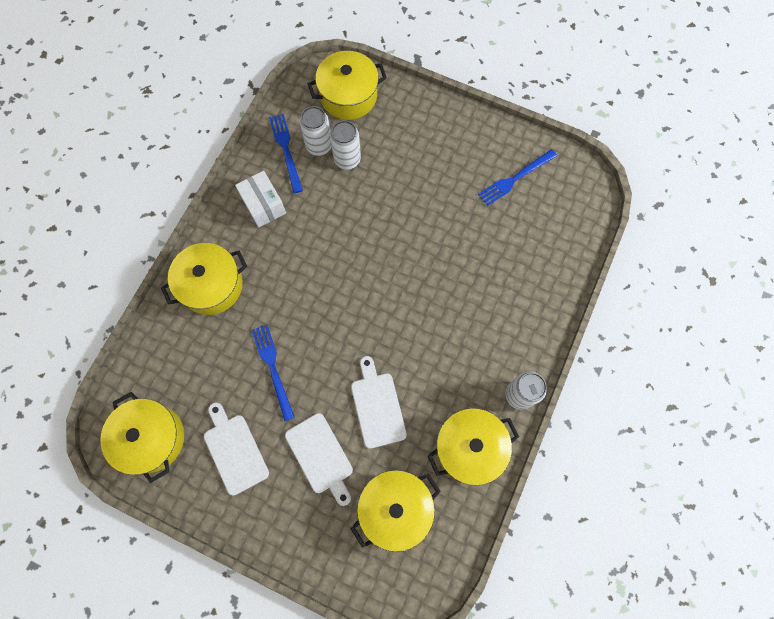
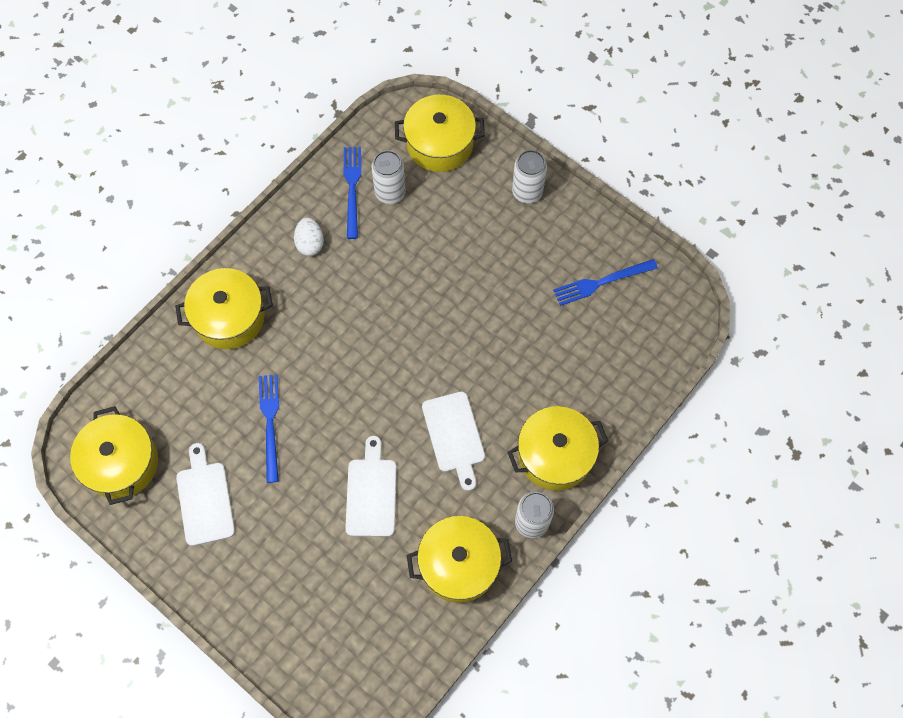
camera: 15 degrees right, 5 degrees down
(263, 205) = (310, 243): white box -> white egg
(321, 456) = (295, 530): white cutting board -> white cutting board (454, 436)
(347, 159) = (417, 215): white can -> white can (527, 192)
(395, 508) = (359, 606): yellow pot -> yellow pot (555, 455)

